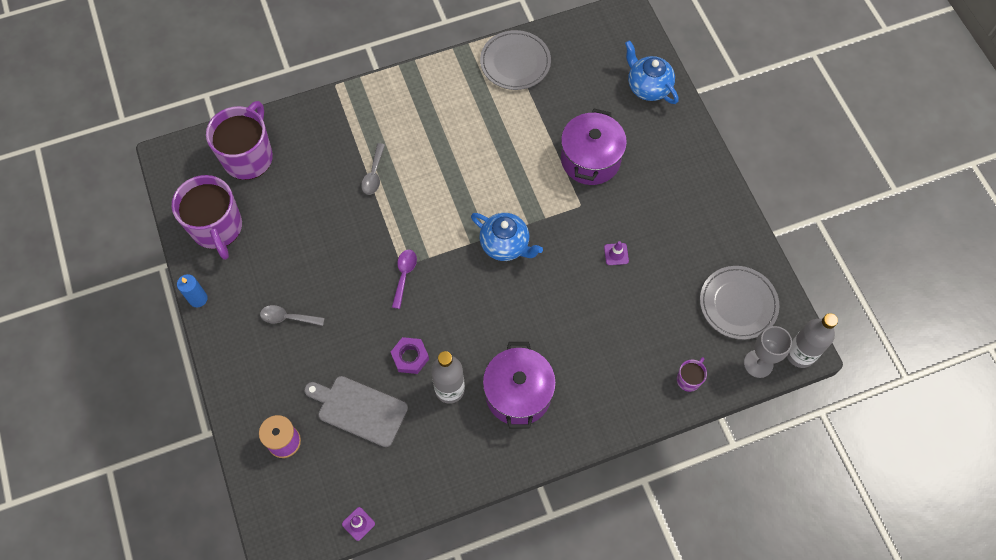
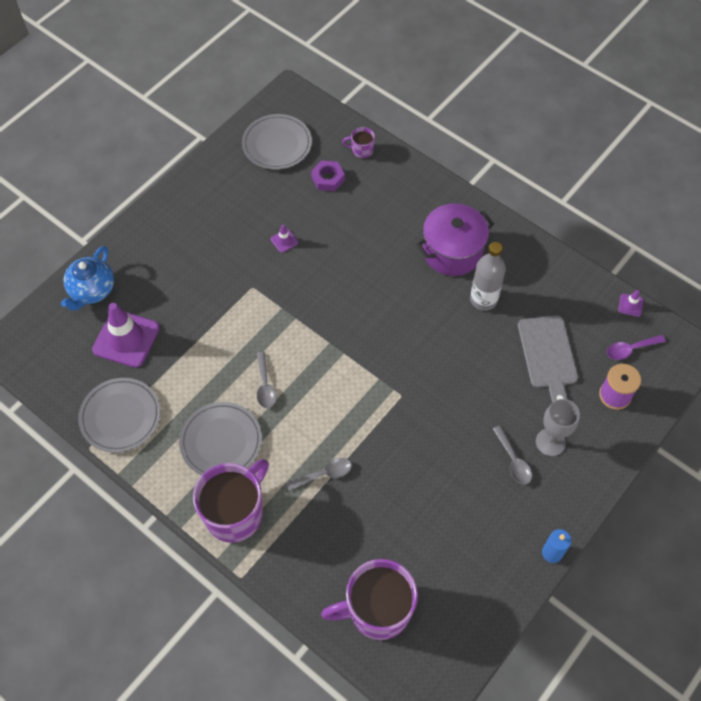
camera: 120 degrees left, 5 degrees down
(217, 228) = (473, 586): purple mug -> purple mug (235, 513)
(404, 275) = (409, 388): purple spoon -> purple spoon (630, 349)
(410, 357) = (478, 342): purple nut -> purple nut (328, 178)
(449, 118) = (221, 441): none -> grey plate
(477, 170) = (265, 386): none -> grey spoon
(505, 245) = (328, 325): blue teapot -> none
(585, 93) = (126, 339): none -> purple traffic cone
(590, 159) = (200, 301): purple pot -> none
(758, 363) = (319, 115): grey goblet -> grey goblet (550, 442)
(800, 354) = (295, 94): grey bottle -> none

